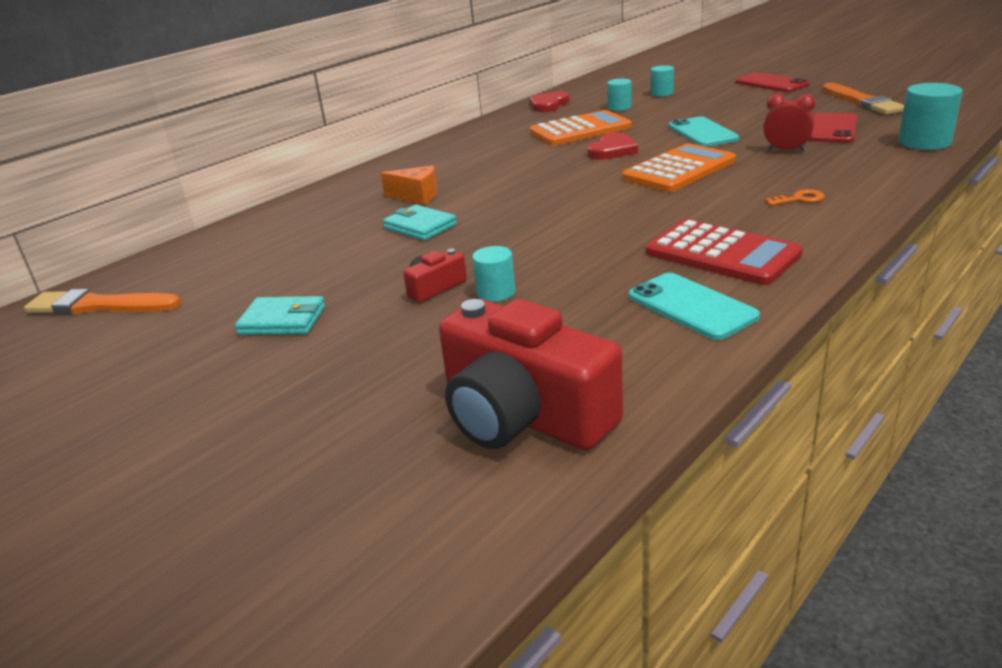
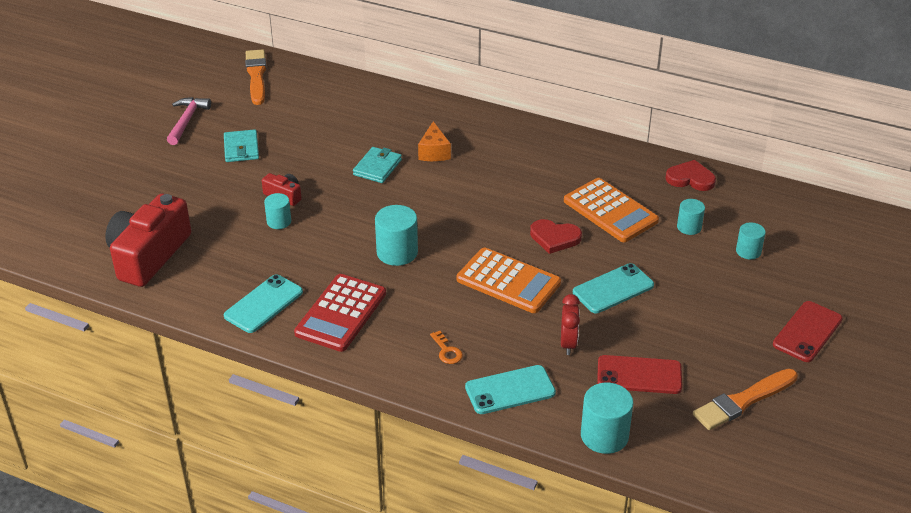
camera: 70 degrees right, 10 degrees up
(145, 372) = (187, 121): none -> pink hammer
(605, 219) = (397, 252): none -> turquoise cylinder
(863, 174) = (510, 390): none -> turquoise phone

